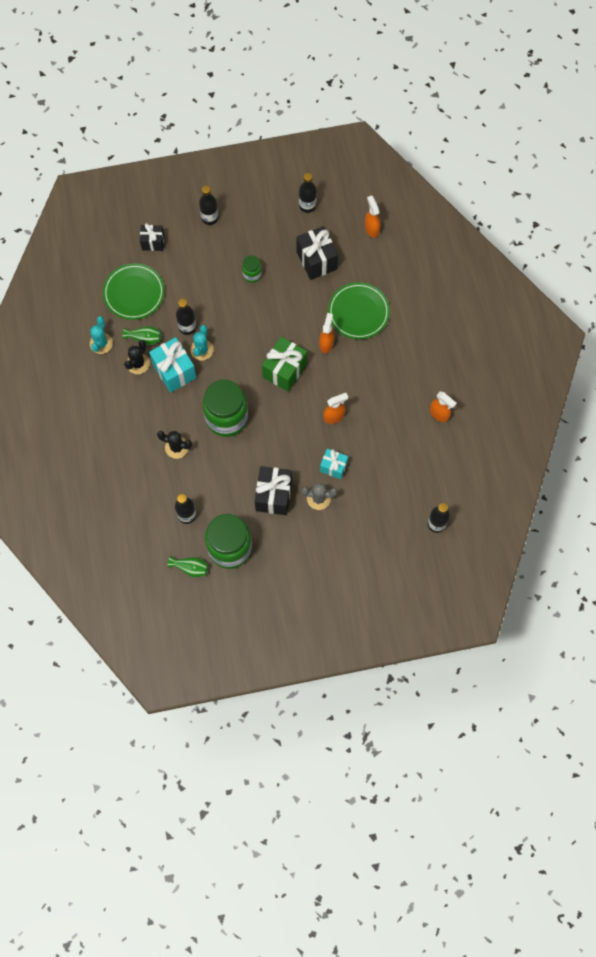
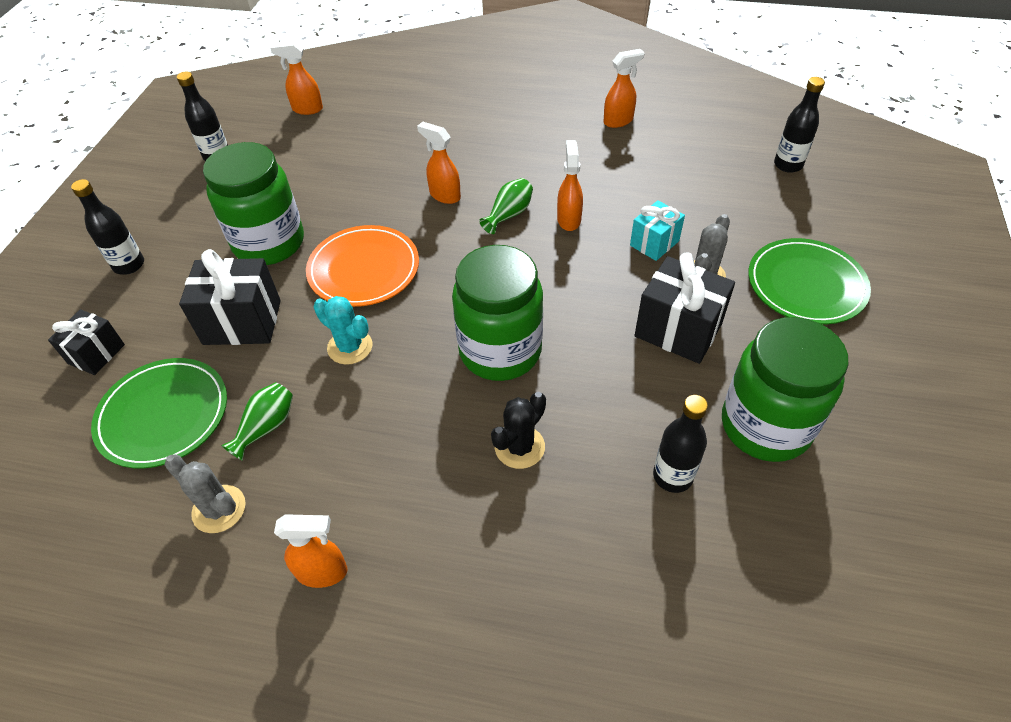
camera: 65 degrees left, 20 degrees down
(91, 397) = (323, 572): none -> orange spray bottle
(101, 343) = (219, 509): turquoise cactus -> grey cactus
(138, 363) = (308, 456): black cactus -> none
(174, 371) = (363, 401): turquoise gift -> none
(187, 327) = (293, 354): black bottle -> none
(191, 568) = (794, 507): green vase -> green vase (509, 214)
(252, 274) = (269, 243): green jar -> green jar, size x2.17
(253, 330) = (364, 269): none -> orange plate
(284, 370) = (458, 252): green gift -> none
(316, 260) = (307, 170): black gift -> black gift (242, 322)
(358, 312) = (419, 152): green plate -> green plate (806, 285)

